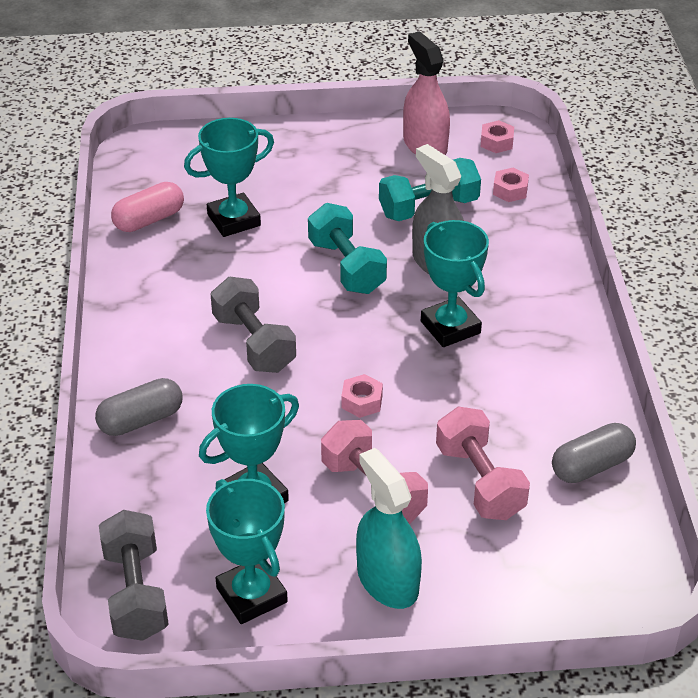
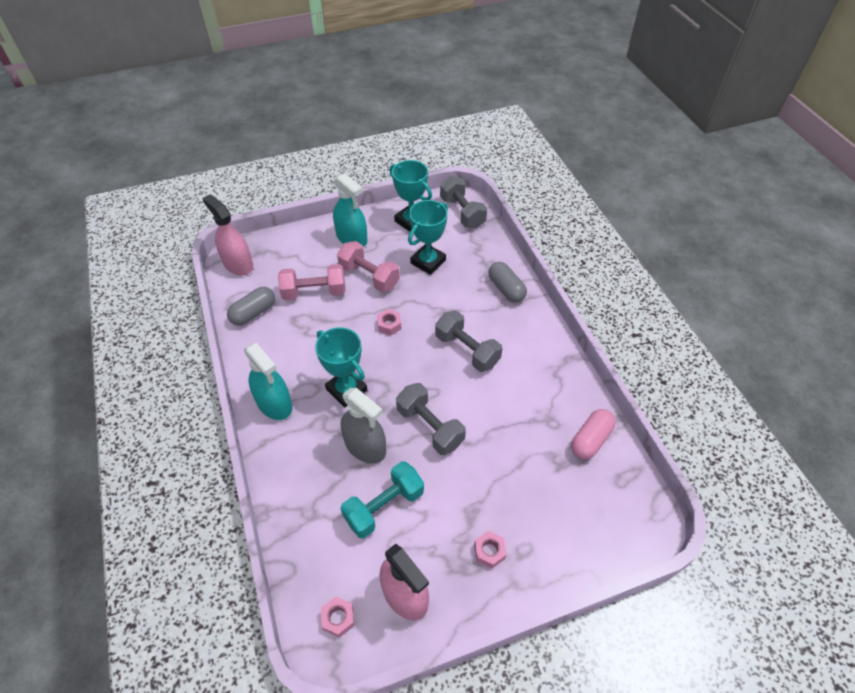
camera: 165 degrees right, 10 degrees up
(141, 420) = (506, 289): grey capsule -> grey capsule turned 75 degrees counterclockwise
(234, 220) = (529, 454): turquoise trophy -> none
(346, 267) = (430, 427): turquoise dumbbell -> grey dumbbell
(479, 481) = (314, 292): pink dumbbell -> pink dumbbell turned 60 degrees counterclockwise
(510, 190) = (319, 547): pink nut -> pink nut (489, 551)
(557, 330) = (274, 403): none -> turquoise spray bottle
(625, 569) = (238, 264): none -> pink spray bottle

